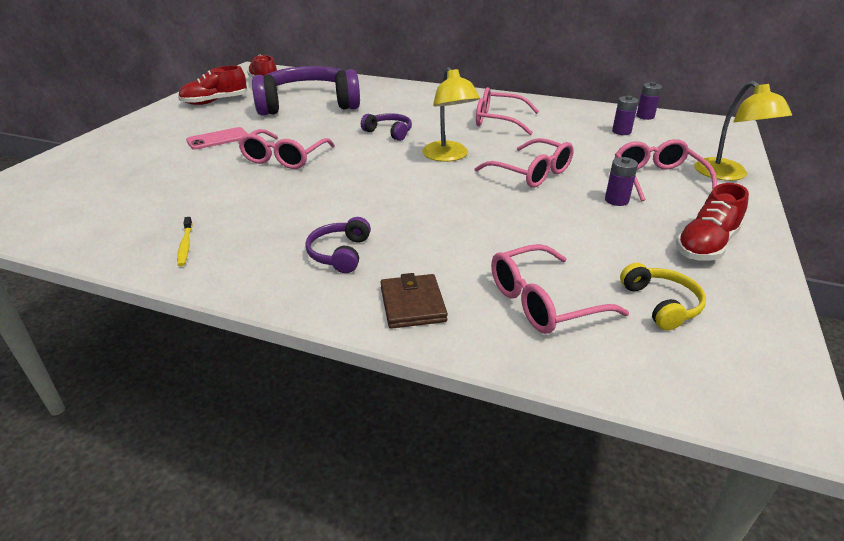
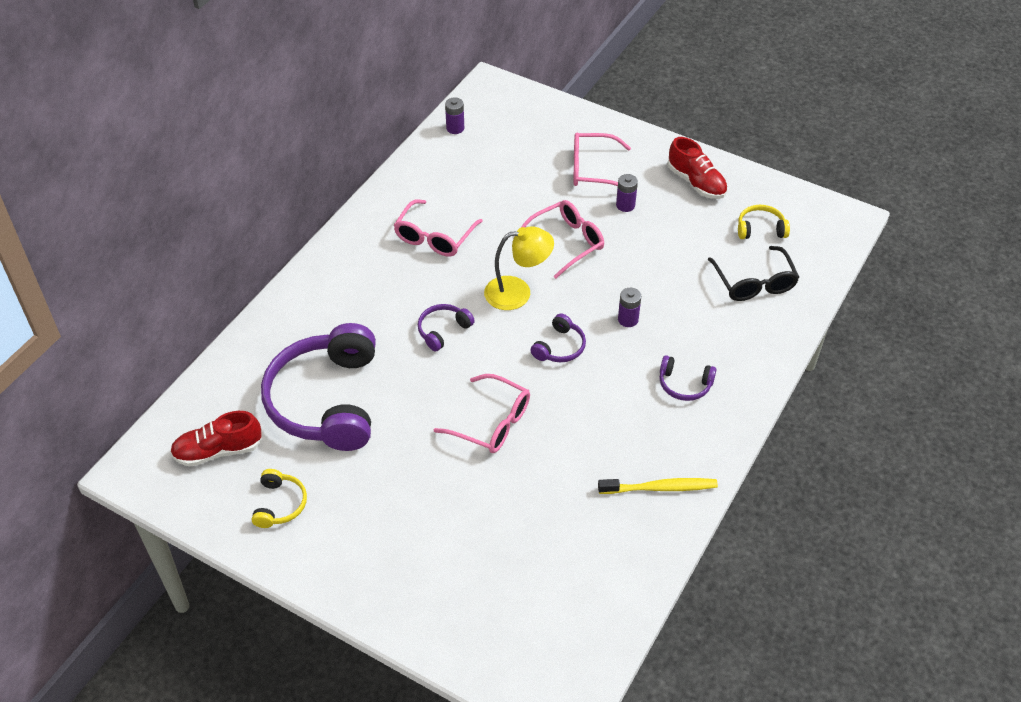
camera: 80 degrees left, 15 degrees up
(185, 245) = (660, 488): yellow toothbrush -> yellow toothbrush, size x1.72
(215, 102) = (280, 504): red shoe -> yellow headphones
(218, 139) = (421, 487): pink phone -> none
(382, 180) = (560, 347): none -> purple headphones
(413, 304) = (752, 348): brown wallet -> none
(542, 302) = (754, 283): pink glasses -> black glasses
(621, 132) = (489, 157): purple battery -> purple battery (628, 319)
(727, 175) = (593, 127): yellow lamp -> none

